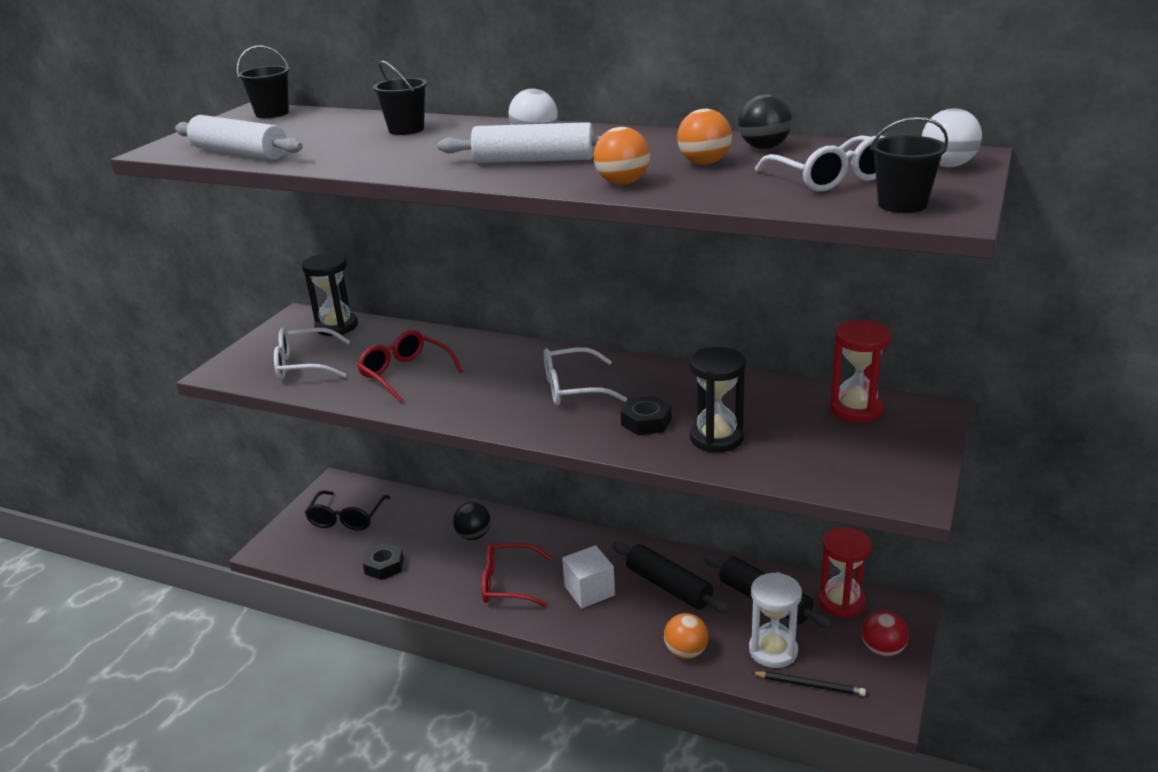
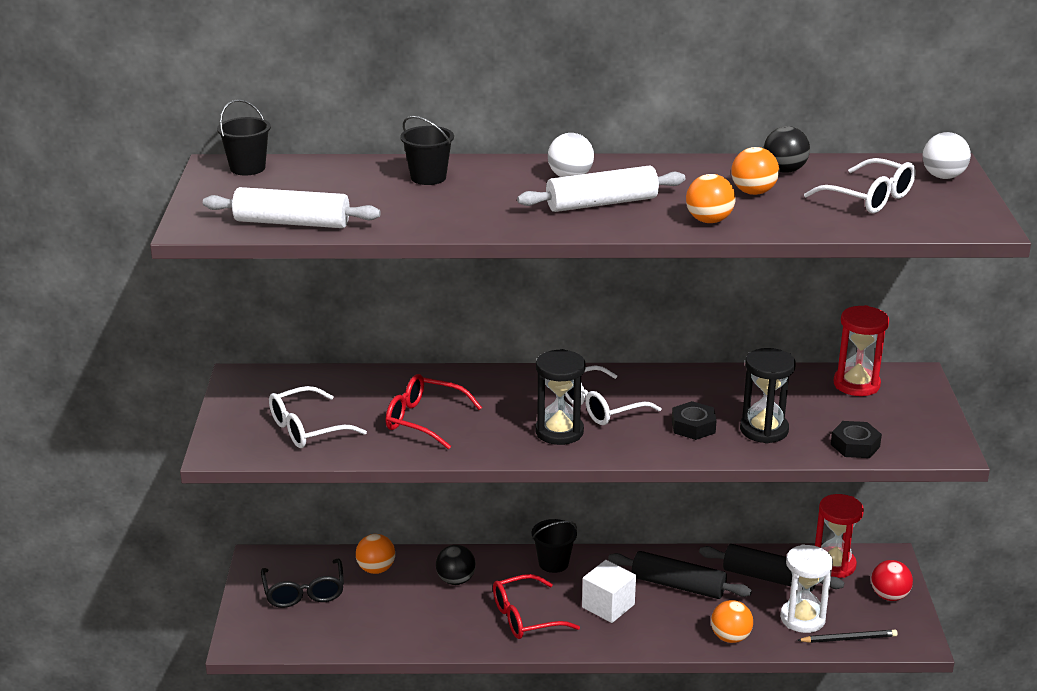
camera: 25 degrees left, 0 degrees up
(336, 326) = (297, 382): black hourglass -> black hourglass (559, 432)
(384, 566) = (385, 629): black nut -> black nut (855, 445)
(417, 511) = (376, 569): none -> orange ball
(902, 204) = (944, 219): black bucket -> black bucket (553, 563)

